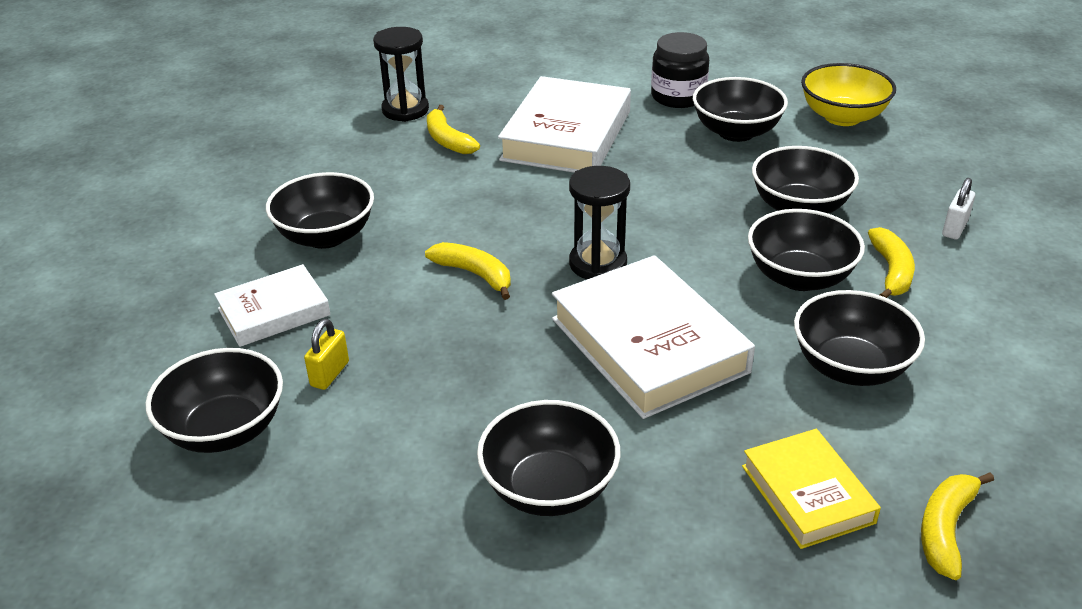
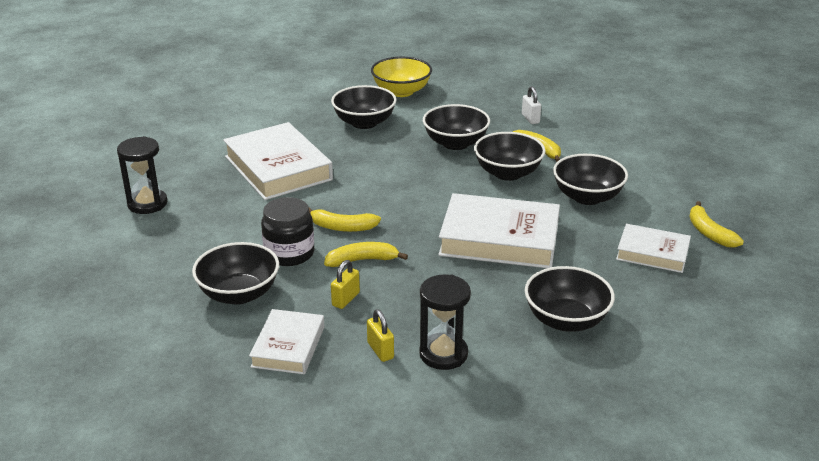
camera: 50 degrees left, 5 degrees down
(225, 430) = (379, 411): black bowl -> none
(392, 302) = (345, 299): none -> yellow padlock
(447, 140) = (210, 206): yellow banana -> yellow banana (342, 227)
(598, 264) = (412, 219): black hourglass -> black hourglass (443, 354)
(678, 97) = (302, 119): black jar -> black jar (289, 253)
(807, 494) = (652, 253): yellow book -> white book

